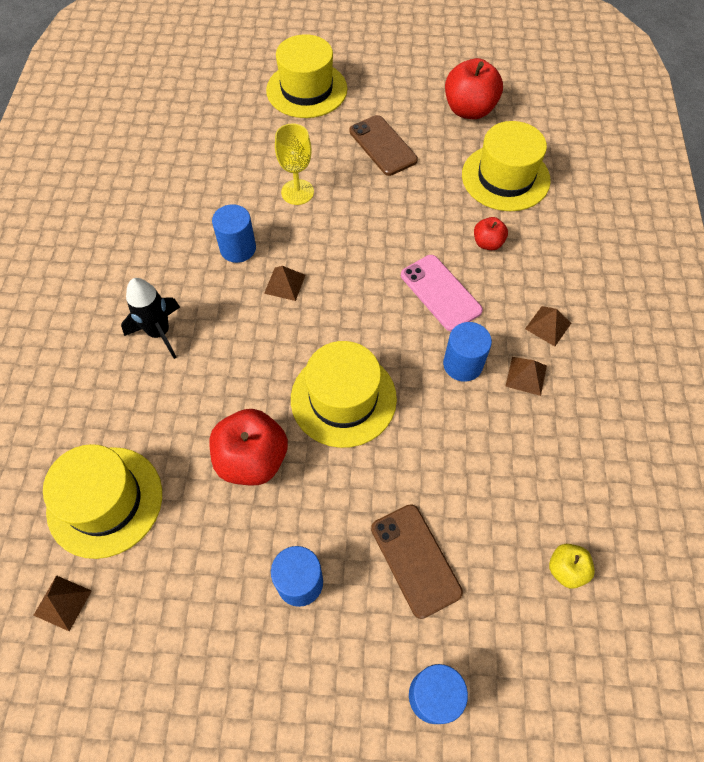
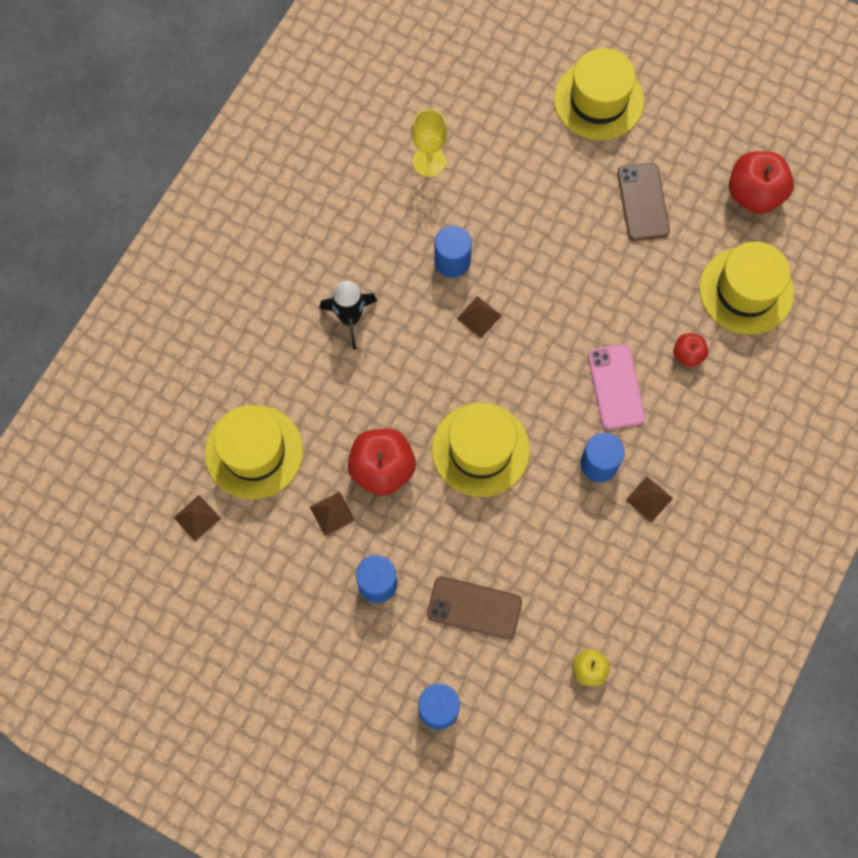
camera: 25 degrees right, 10 degrees up
(297, 192) = (534, 222): yellow goblet -> yellow goblet (429, 161)
(415, 560) = (474, 608): brown phone -> brown phone turned 75 degrees counterclockwise
(548, 326) = (696, 462): brown pyramid -> brown pyramid (332, 513)

